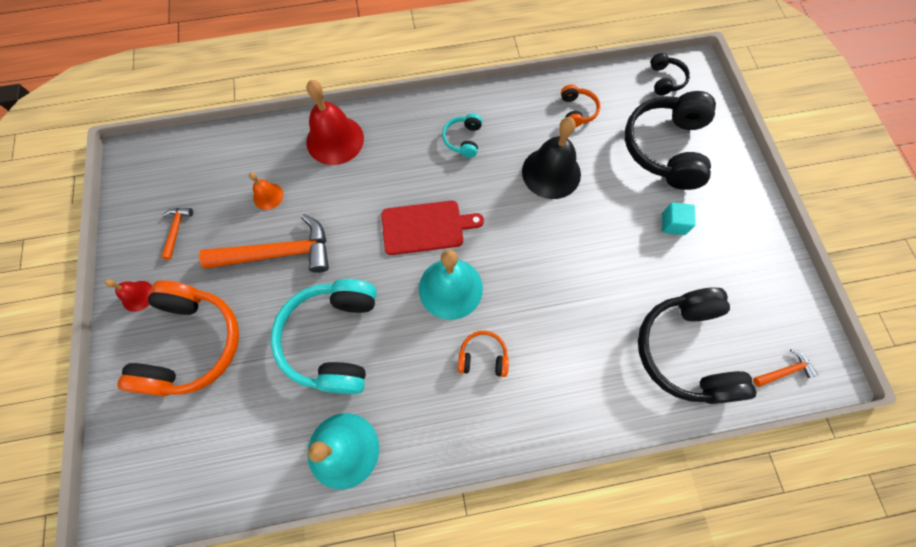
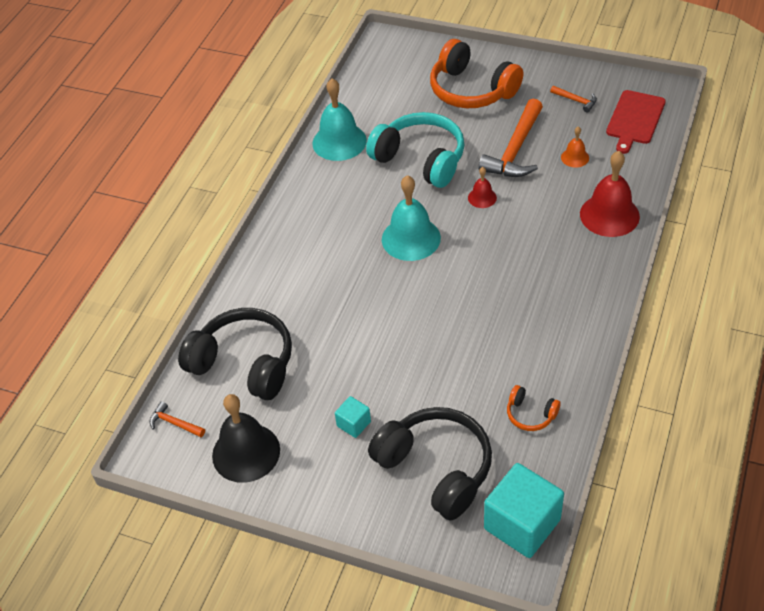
camera: 125 degrees right, 20 degrees down
(138, 296) = (531, 72): red bell -> red bell (482, 197)
(426, 227) = (477, 244): red cutting board -> red cutting board (635, 119)
(463, 139) = (553, 305): turquoise headphones -> none
(483, 357) = (342, 235): orange headphones -> none
(551, 172) = (472, 356): black bell -> black bell (246, 452)
(665, 80) = (522, 524): black headphones -> turquoise cube
(784, 371) = (174, 423): orange hammer -> orange hammer turned 105 degrees clockwise

